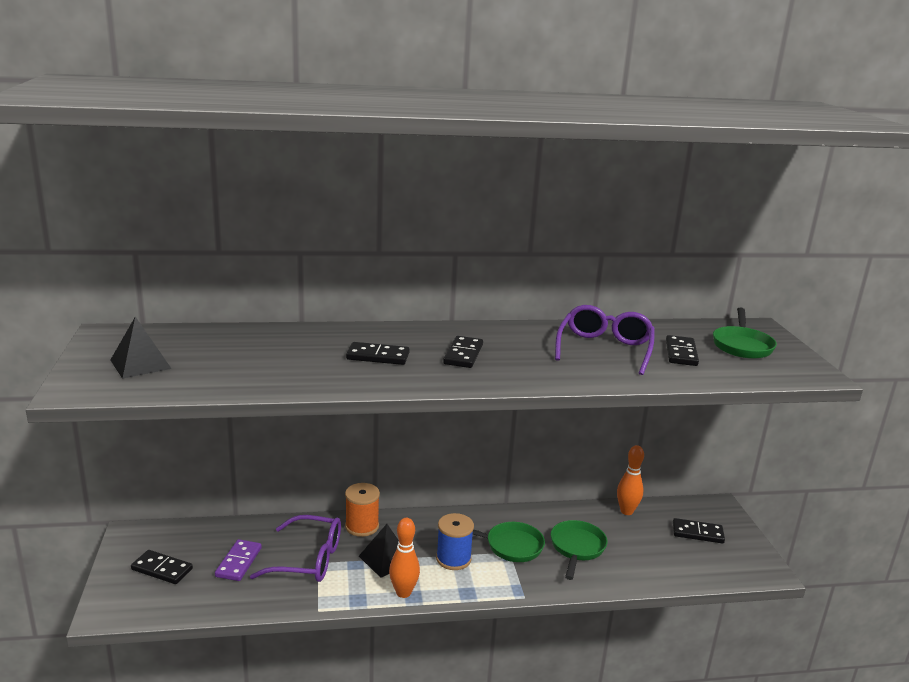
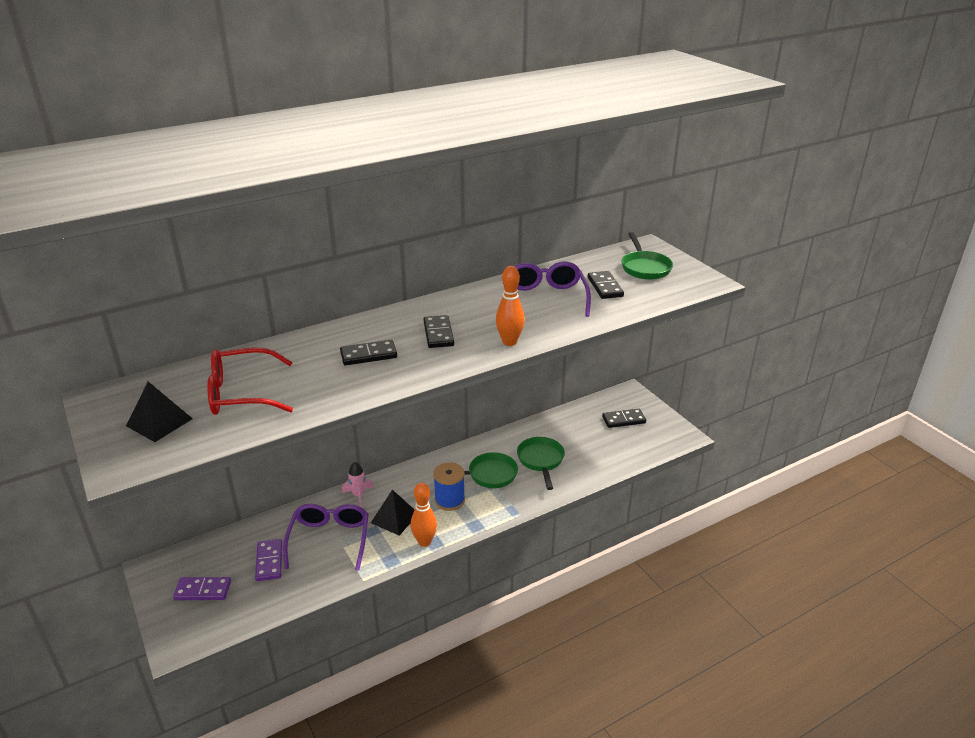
camera: 20 degrees left, 10 degrees up
(162, 569) = (203, 590): black domino -> purple domino
(231, 359) = (241, 393): none -> red glasses
(308, 560) = (329, 539): purple glasses -> purple glasses turned 75 degrees counterclockwise
(362, 526) = (358, 495): orange spool -> pink rocket
(626, 511) = (564, 417): orange bowling pin -> orange bowling pin (509, 342)

